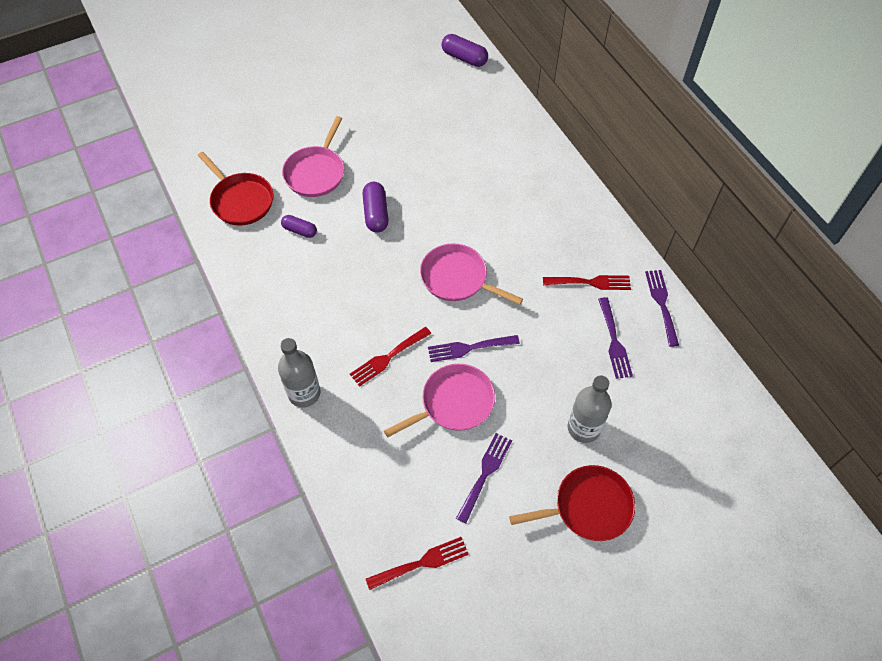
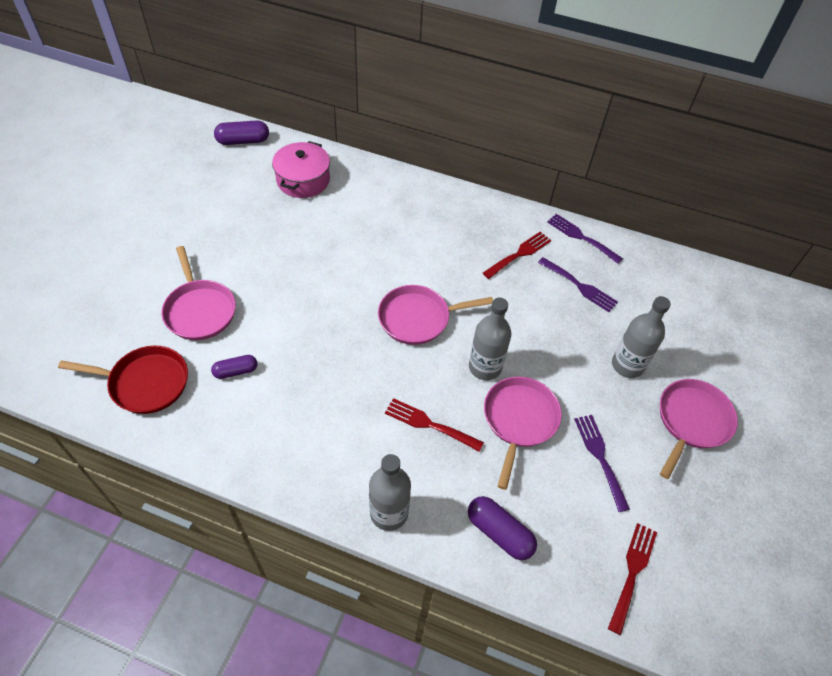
camera: 45 degrees left, 5 degrees down
(376, 213) = (293, 311): purple capsule -> purple capsule (499, 533)
(388, 358) = (429, 424): red fork -> red fork turned 105 degrees clockwise
(469, 348) = (485, 367): purple fork -> grey bottle
(479, 116) = (303, 180): none -> pink pot
(588, 507) = (691, 421): red pan -> pink pan

